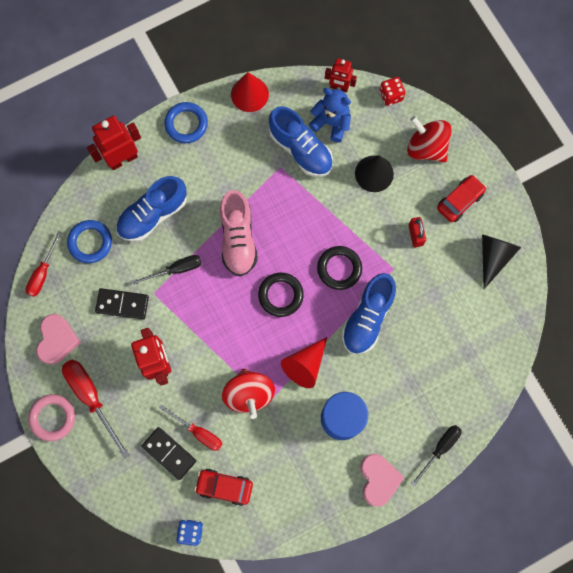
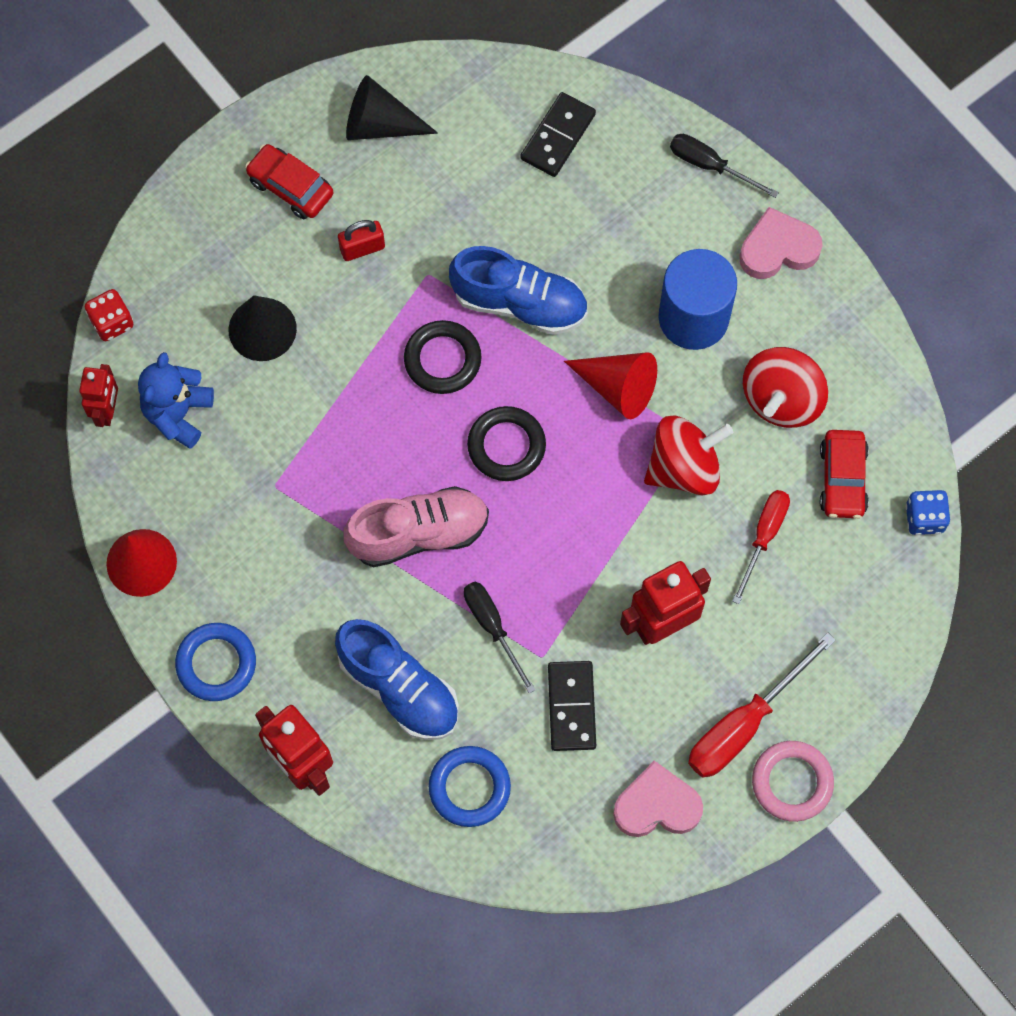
camera: 100 degrees left, 5 degrees down
(43, 273) = (540, 859): red screwdriver -> none
(169, 453) = (809, 577): black domino -> black domino (558, 136)
(301, 149) = (236, 456): blue shoe -> none
(426, 147) = (201, 252): red spinning top -> red spinning top (781, 399)

